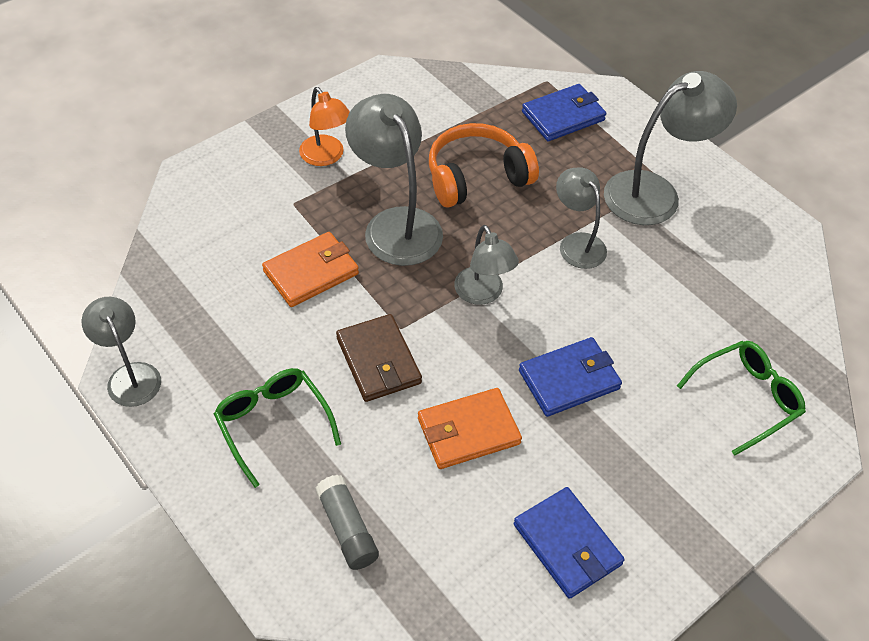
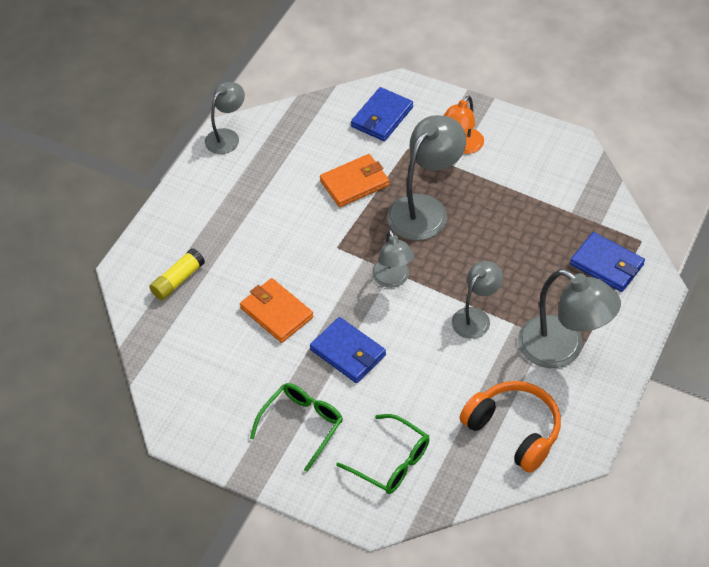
camera: 70 degrees right, 0 degrees up
(273, 424) = (229, 216): green glasses -> green glasses (302, 425)
(311, 272) = (354, 183): orange wallet -> orange wallet turned 60 degrees counterclockwise
(347, 529) = (178, 280): grey glue stick -> yellow glue stick
(378, 361) = (304, 246): brown wallet -> none
(476, 177) = (501, 236): orange headphones -> orange headphones (514, 431)
(482, 294) = (393, 279): grey lamp -> grey lamp turned 60 degrees counterclockwise
(567, 545) = (221, 392): blue wallet -> blue wallet (382, 117)

